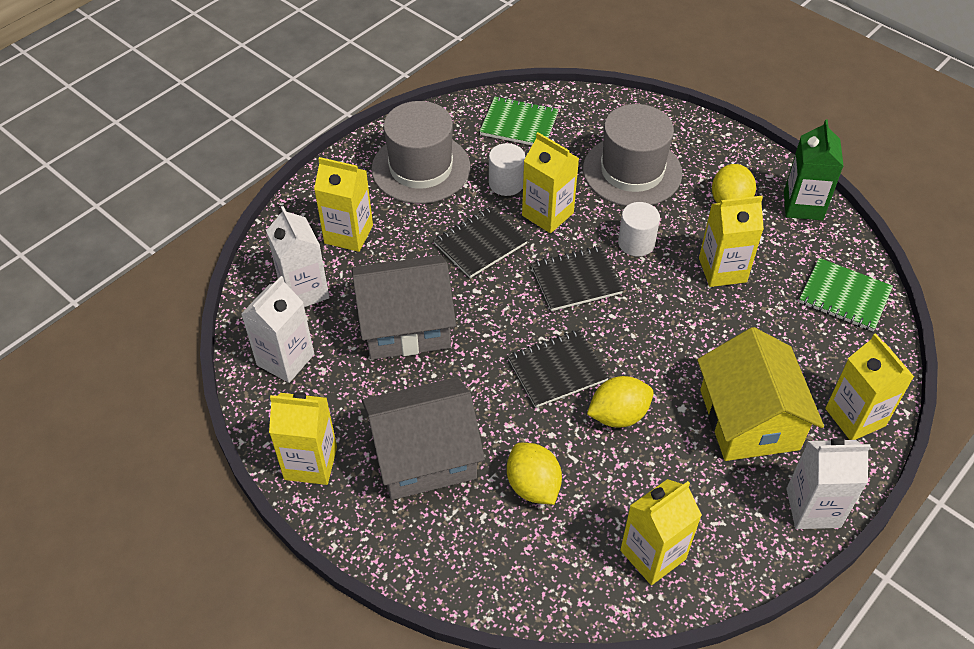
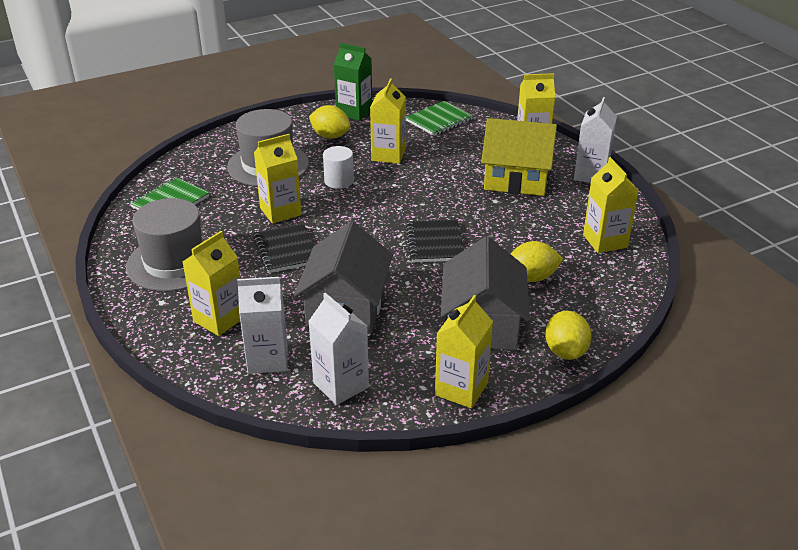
camera: 70 degrees left, 15 degrees down
(506, 183) = (231, 223): white cylinder -> none
(576, 280) = (356, 215): black notebook -> none
(618, 415) = (488, 227): yellow lemon -> yellow lemon (565, 351)

